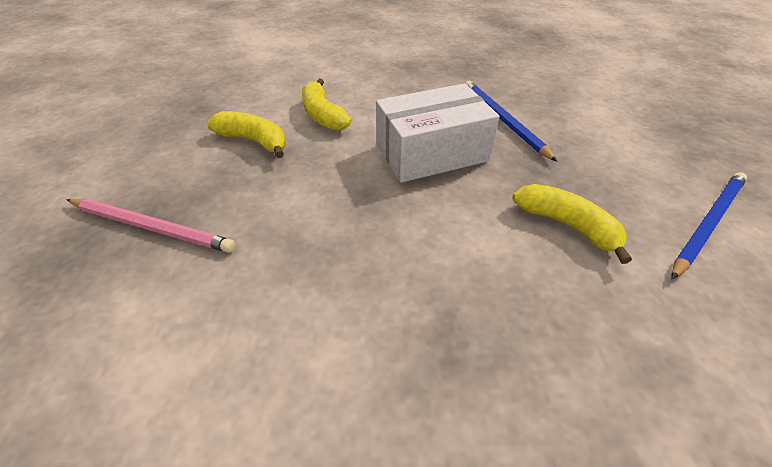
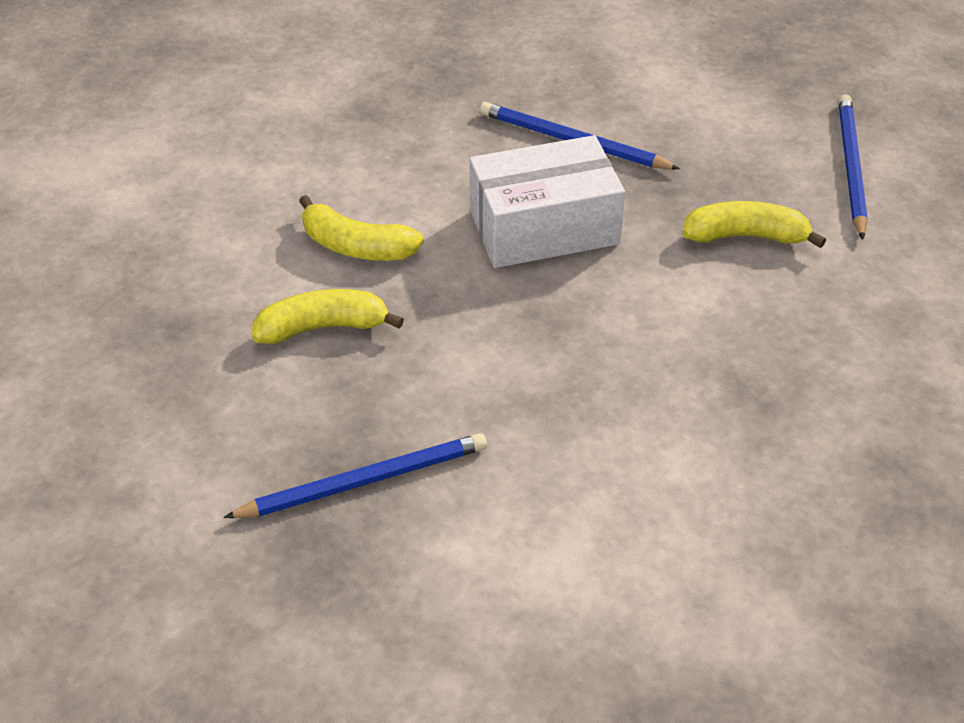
camera: 40 degrees left, 0 degrees up
(152, 227) = (364, 481): pink pencil -> blue pencil
(431, 153) = (544, 227): white box -> white box turned 45 degrees clockwise

